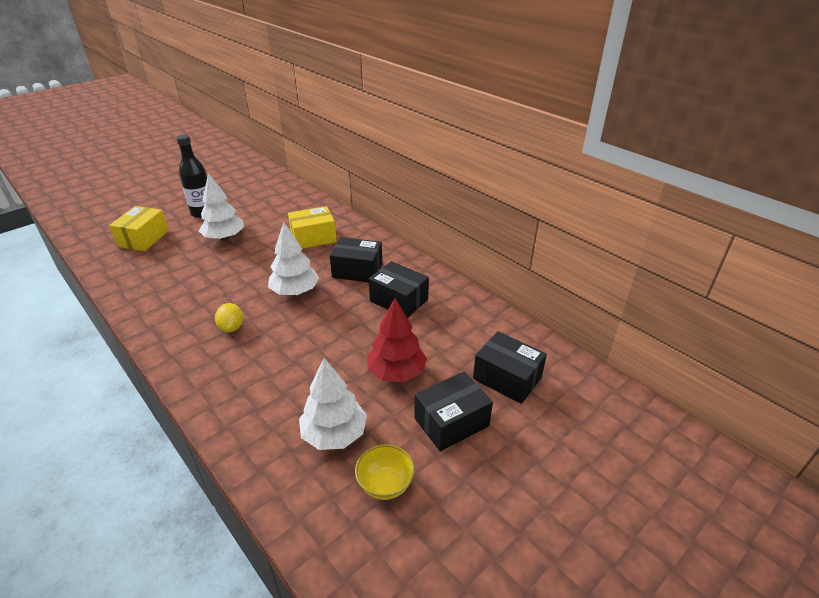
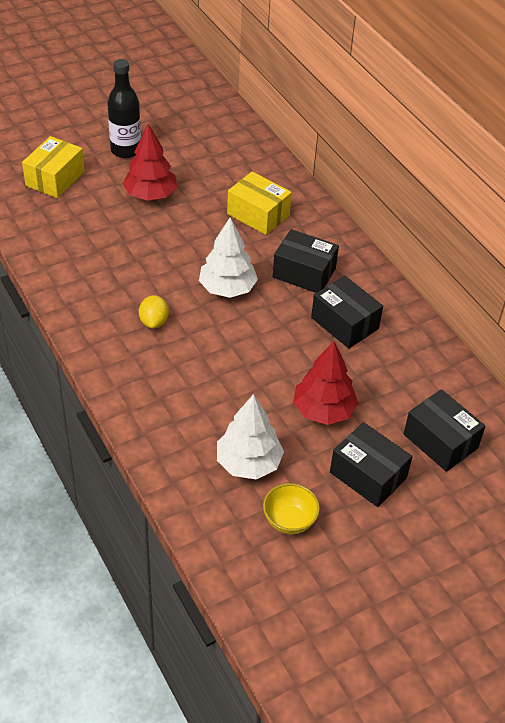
camera: 10 degrees right, 10 degrees up
(224, 238) = (150, 195): white tree -> red tree
(313, 238) = (258, 215): yellow box -> yellow box turned 45 degrees clockwise
(451, 422) = (368, 475): black box -> black box turned 60 degrees clockwise

